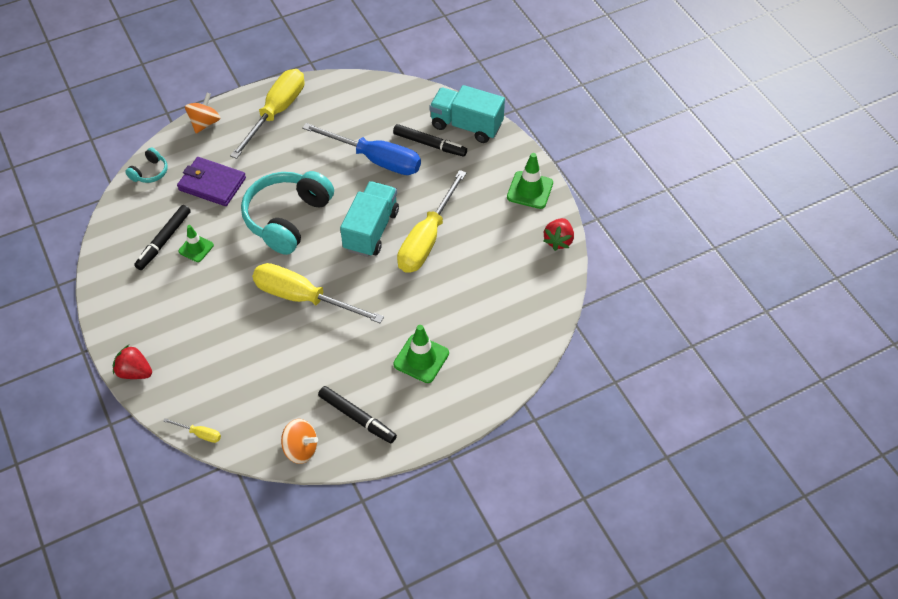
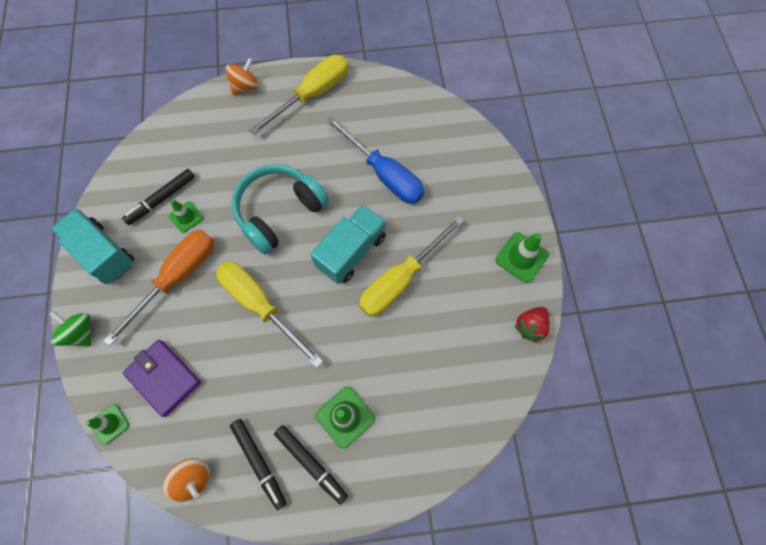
camera: 20 degrees right, 15 degrees up
(135, 372) = (81, 332): red strawberry -> green spinning top
(150, 172) = (178, 123): turquoise headphones -> none
(200, 434) = (109, 424): yellow screwdriver -> green traffic cone
(211, 299) = (178, 277): none -> orange screwdriver
(212, 184) = (227, 153): purple wallet -> purple wallet (164, 378)
(430, 144) = (441, 173): black marker -> black marker (311, 463)
(466, 125) = (484, 164): turquoise truck -> turquoise truck (103, 253)

